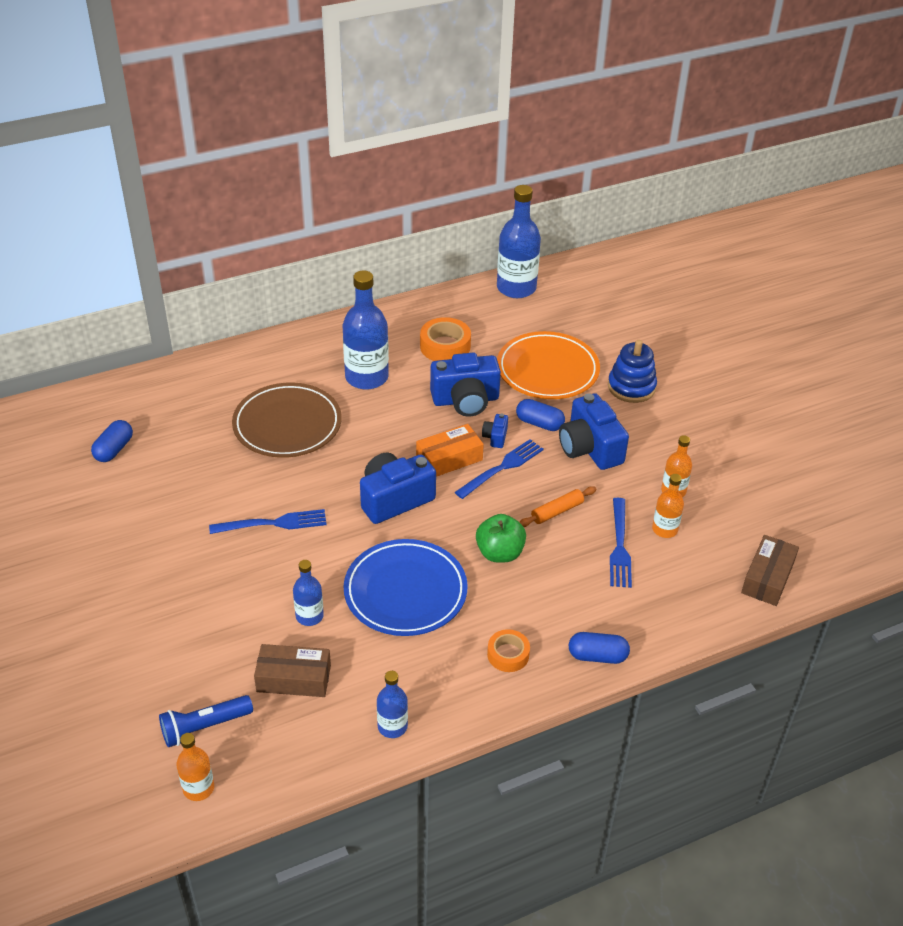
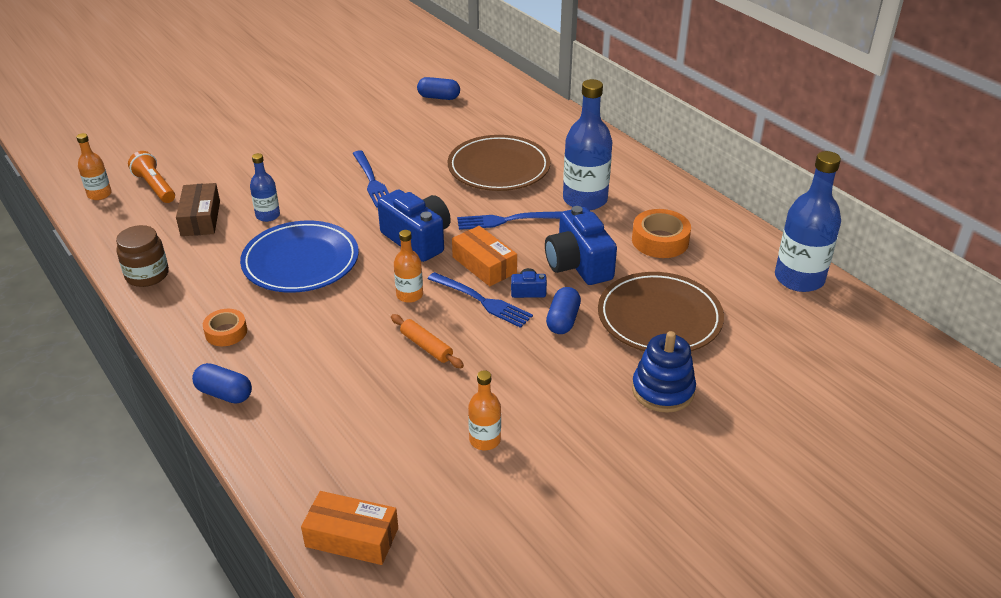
camera: 80 degrees right, 5 degrees down
(204, 727) = (155, 187): blue flashlight -> orange flashlight
(392, 726) = (147, 275): blue bottle -> brown jar
(500, 553) = (358, 313): green apple -> none
(547, 370) = (659, 318): orange plate -> brown plate
(590, 448) = (536, 363): blue camera -> none
(597, 656) = (224, 394): blue capsule -> blue capsule turned 60 degrees counterclockwise
(619, 546) = (383, 399): blue fork -> blue fork (506, 220)
(664, 529) = (417, 435): orange bottle -> orange bottle (409, 295)
(767, 578) = (352, 537): brown box -> orange box

